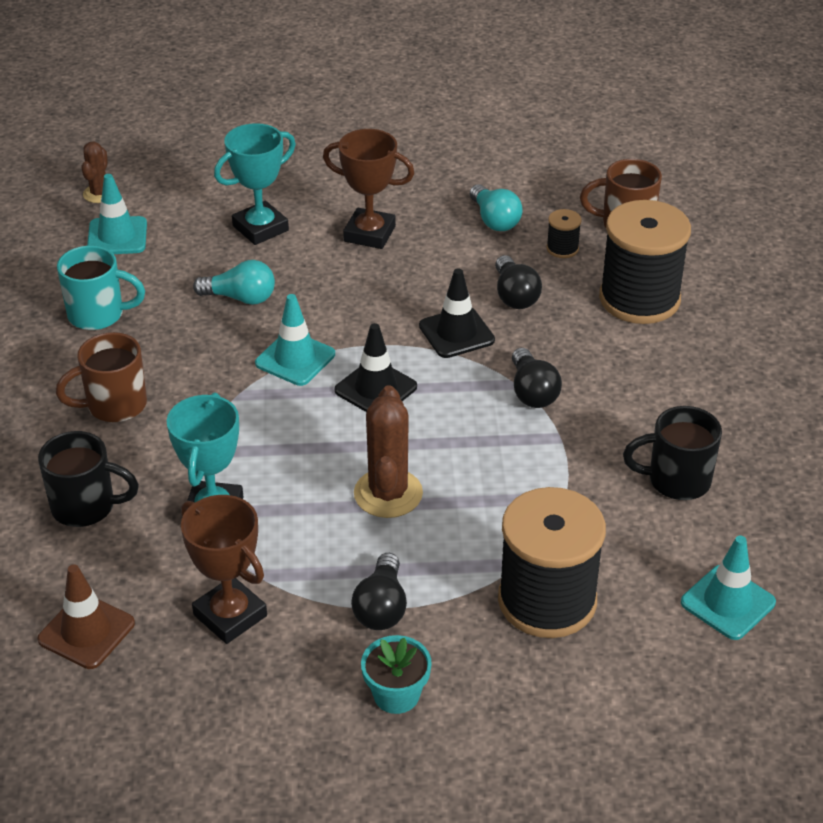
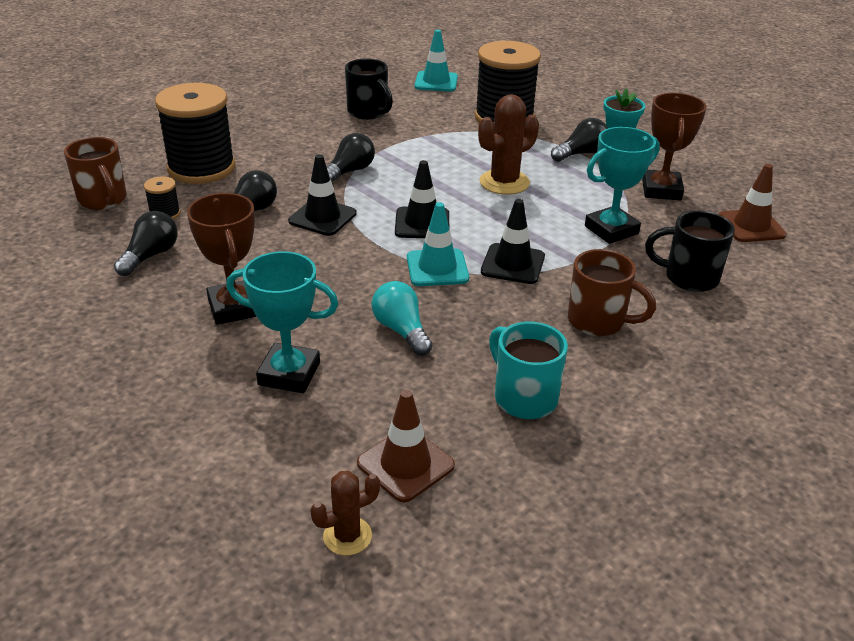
camera: 130 degrees left, 5 degrees down
(86, 507) = (688, 277): black mug -> black mug turned 45 degrees counterclockwise
(117, 236) = (405, 464): turquoise traffic cone -> brown traffic cone
(245, 407) = (513, 264): none -> black traffic cone
(494, 220) = (150, 256): turquoise light bulb -> black light bulb

